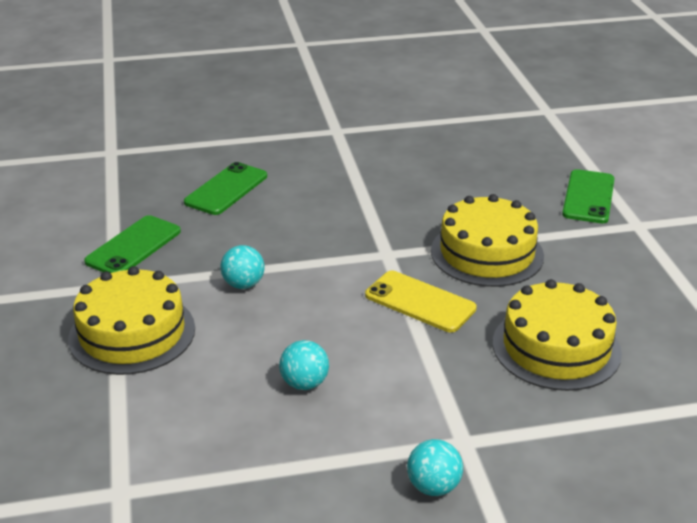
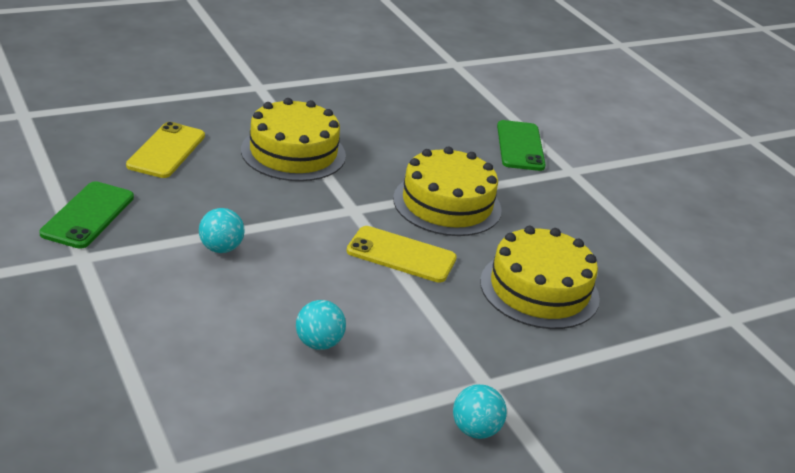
camera: 20 degrees left, 0 degrees up
(132, 333) = (121, 307): yellow cake -> yellow cake (293, 152)
(226, 189) = (166, 151): green phone -> yellow phone

